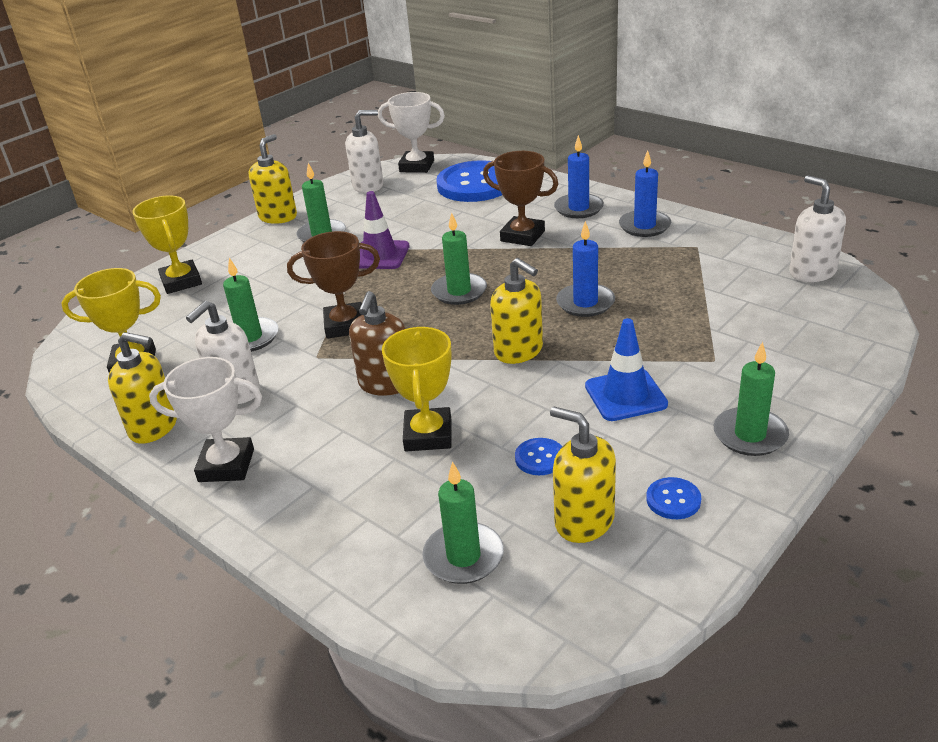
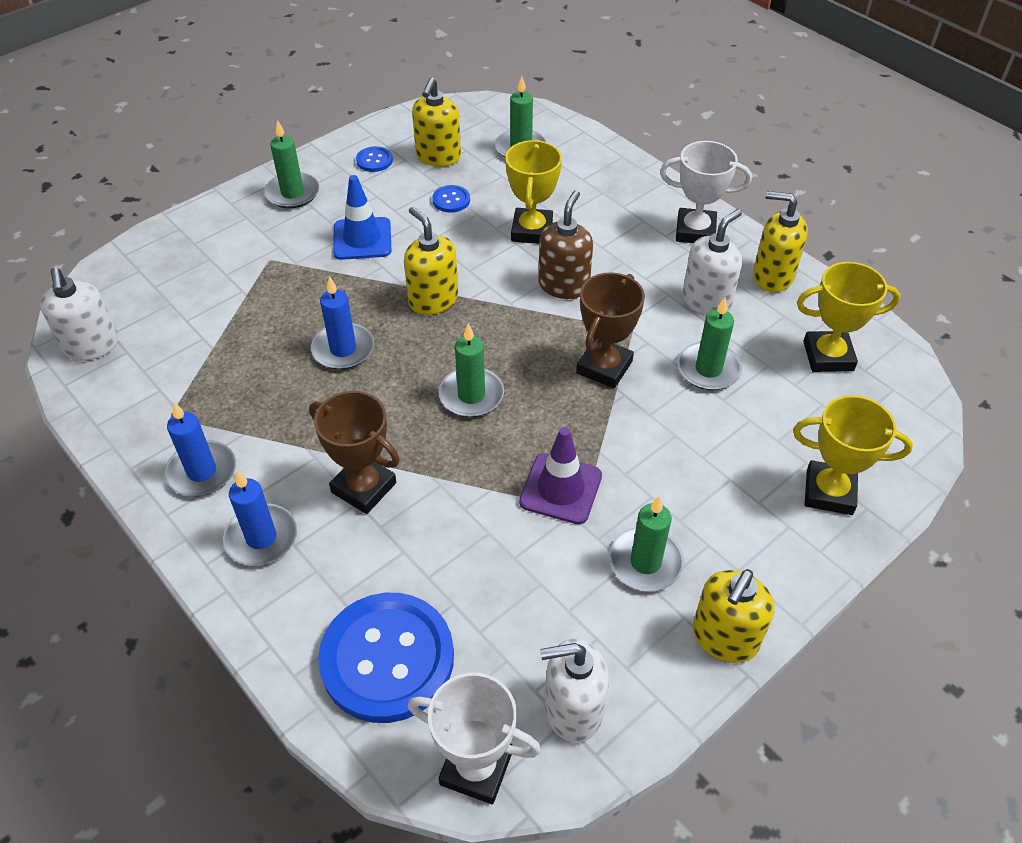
camera: 175 degrees left, 15 degrees up
(181, 281) = (829, 492): yellow trophy -> yellow trophy turned 60 degrees counterclockwise
(345, 325) = (604, 367): brown trophy -> brown trophy turned 60 degrees counterclockwise
(584, 521) = (438, 157): yellow soap dispenser -> yellow soap dispenser turned 60 degrees clockwise

